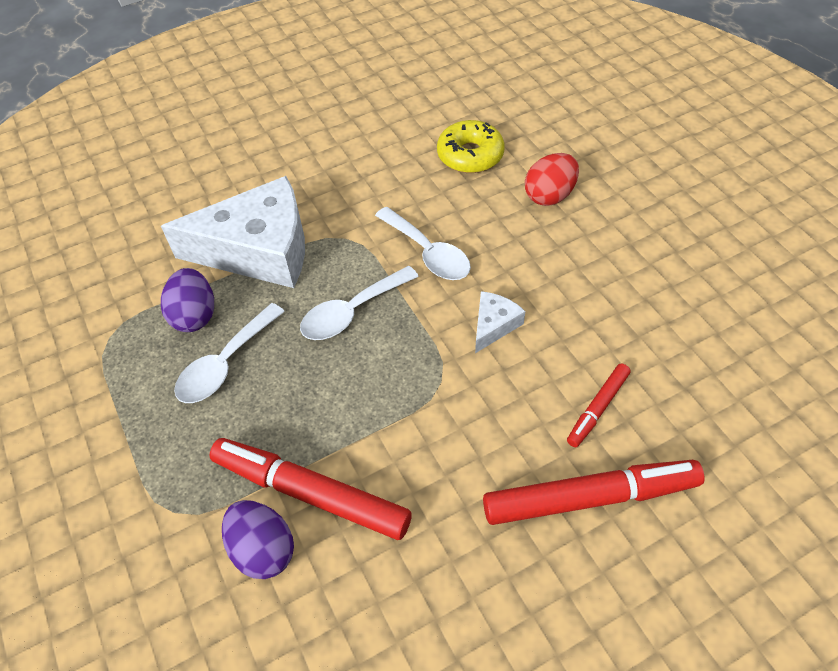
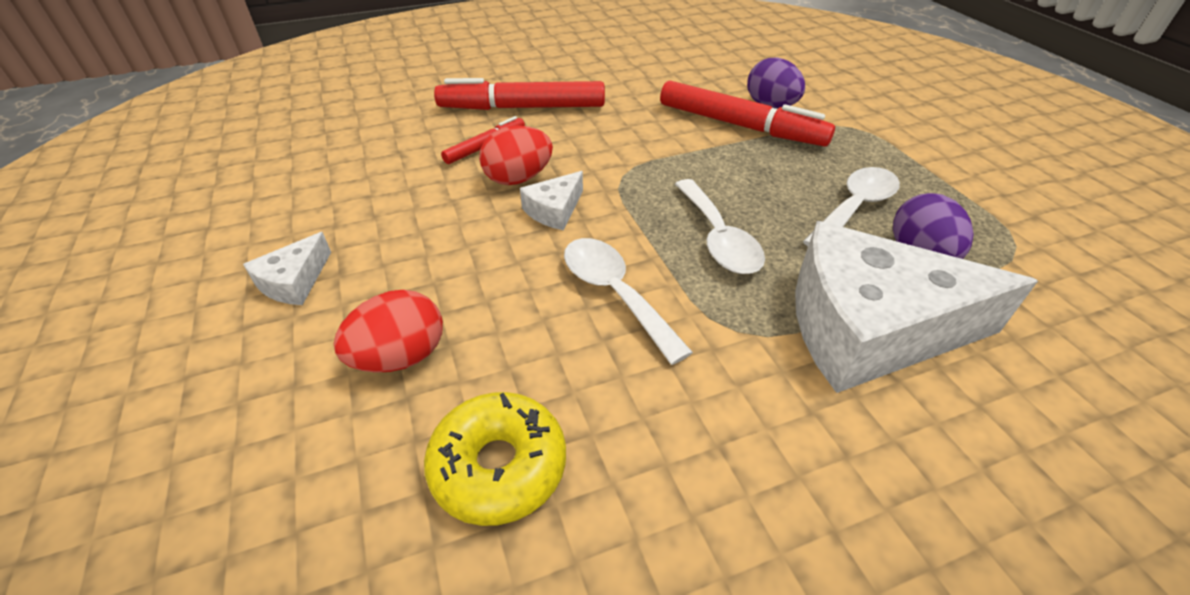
camera: 175 degrees left, 10 degrees down
(351, 312) = (718, 238): white spoon -> white spoon turned 105 degrees clockwise
(541, 361) = (518, 179): none -> red egg
(656, 233) = (294, 281): none -> white cheese

